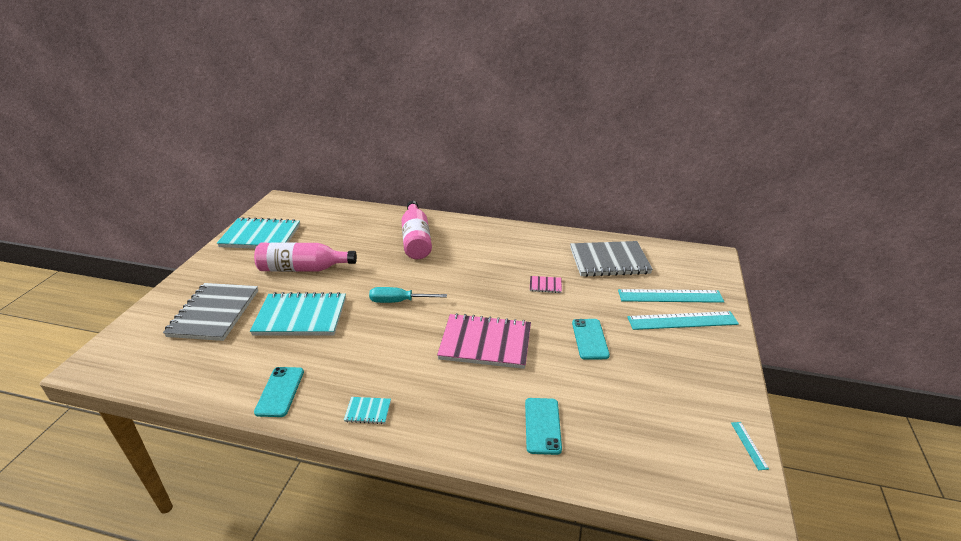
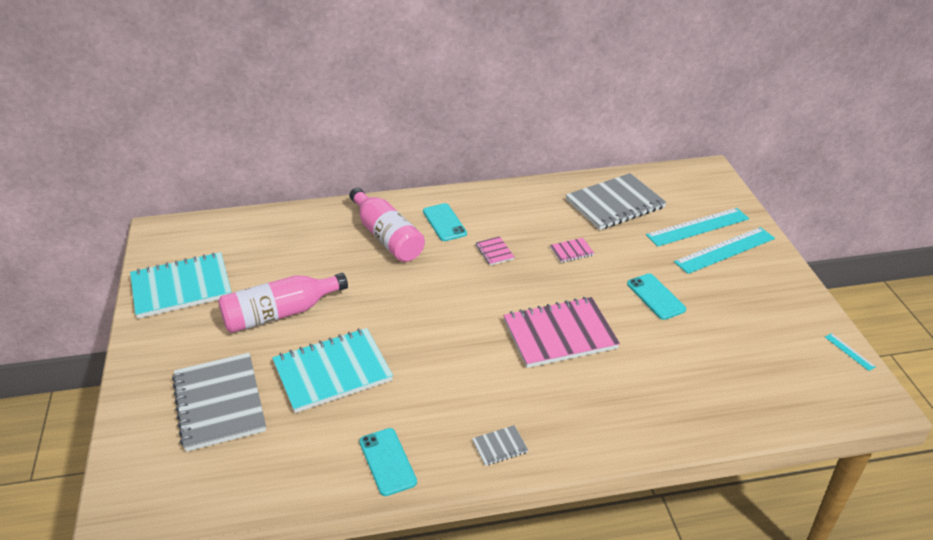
camera: 25 degrees left, 5 degrees up
(368, 411) = (500, 446): turquoise notebook -> grey notebook
(398, 301) = (430, 318): turquoise screwdriver -> none
(484, 270) = (494, 252): none -> pink notebook
(542, 425) = (674, 398): turquoise phone -> turquoise phone (444, 222)

